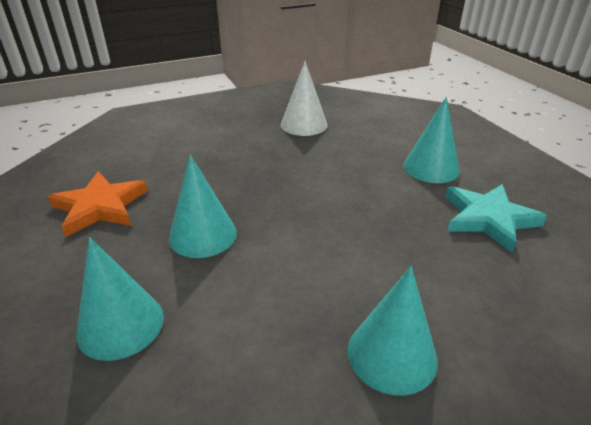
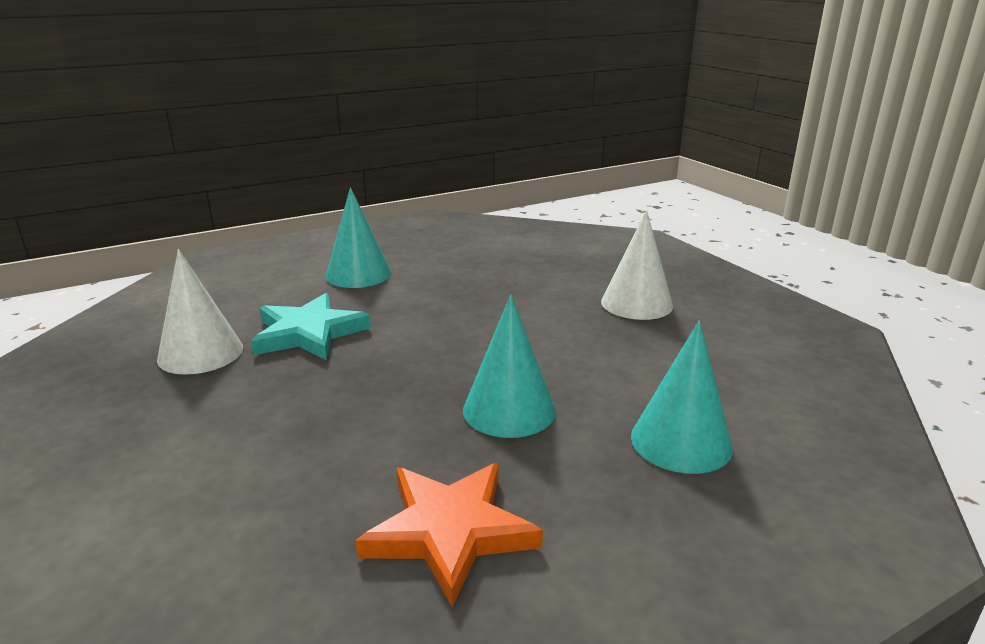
camera: 95 degrees left, 10 degrees down
(392, 354) = (636, 303): turquoise cone -> white cone
(488, 218) = (454, 258): turquoise star -> turquoise star (309, 333)

